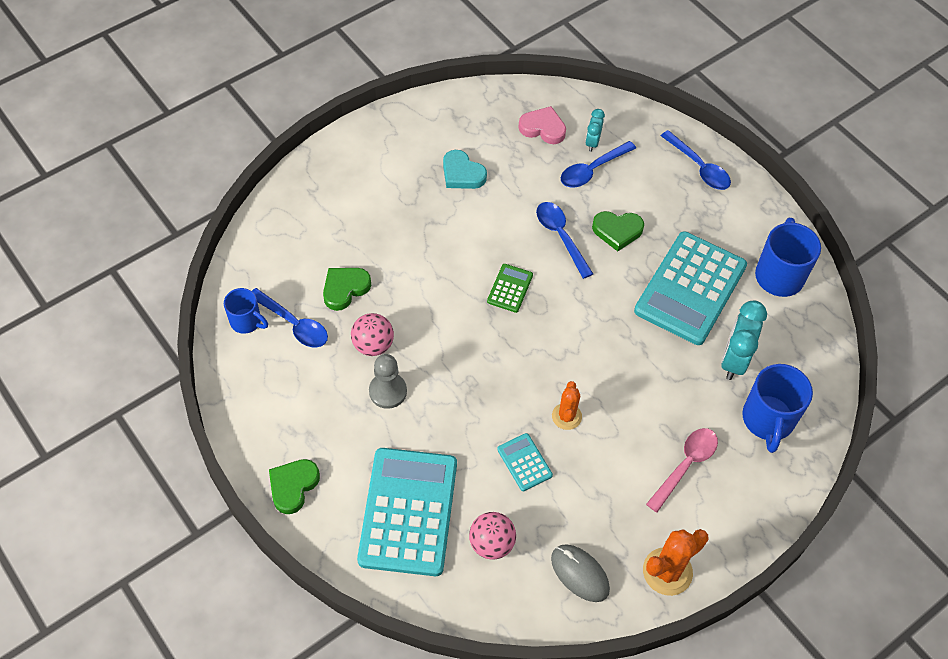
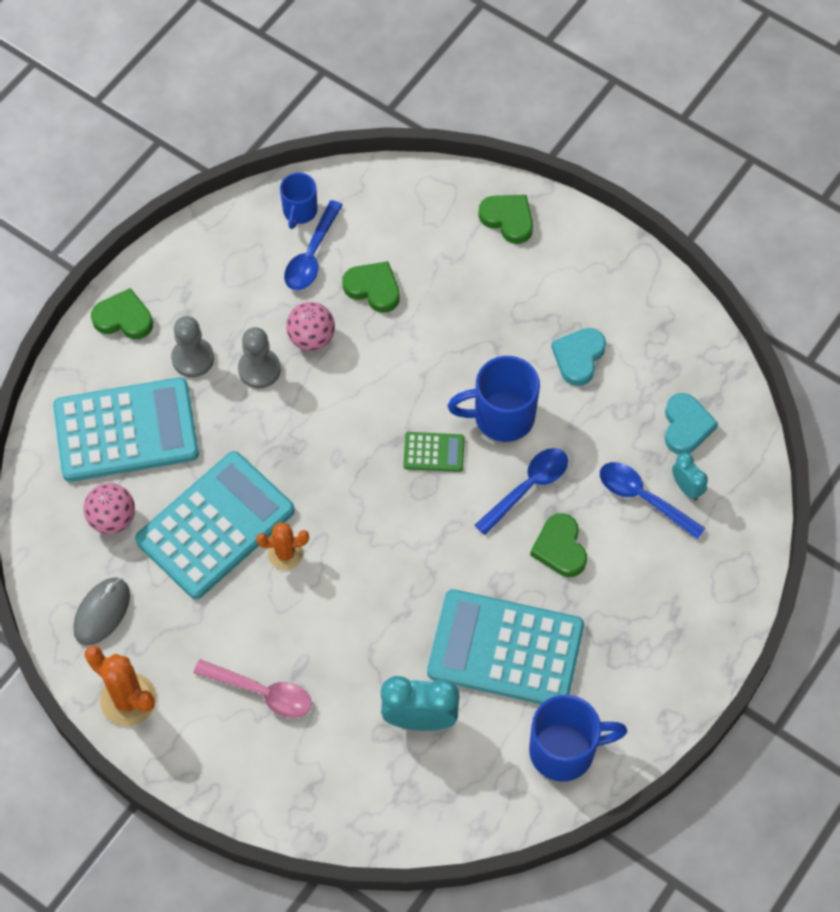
camera: 75 degrees right, 5 degrees up
(321, 182) = (508, 219): none -> green heart
(357, 440) = (193, 358): none -> grey pawn
(524, 462) = (215, 525): turquoise calculator -> turquoise calculator, size x2.29
(543, 128) = (686, 426): pink heart -> turquoise heart
(592, 143) = (686, 488): turquoise clock -> turquoise clock turned 60 degrees clockwise
(698, 167) = (699, 621): blue spoon -> none
(768, 420) = (349, 772): blue mug -> blue mug (501, 416)

